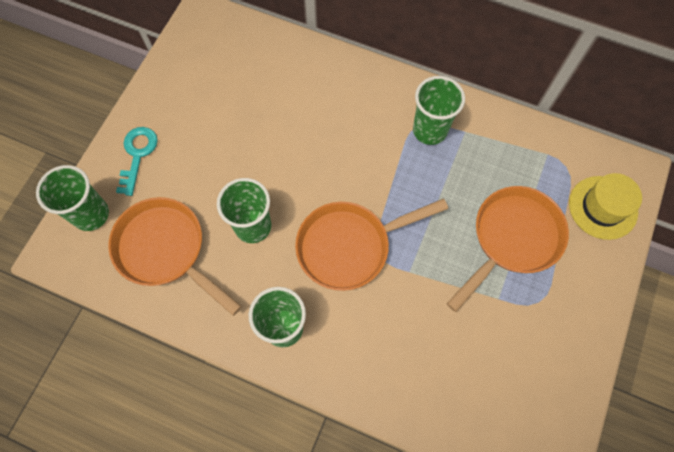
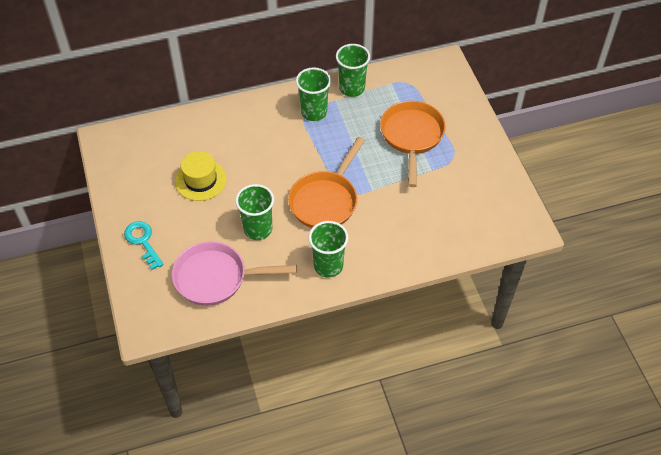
camera: 40 degrees left, 15 degrees down
(91, 214) = (146, 293): green cup -> green cup (352, 88)
(166, 250) = (216, 278): orange pan -> pink pan
(603, 207) = (444, 90): yellow hat -> yellow hat (200, 180)

